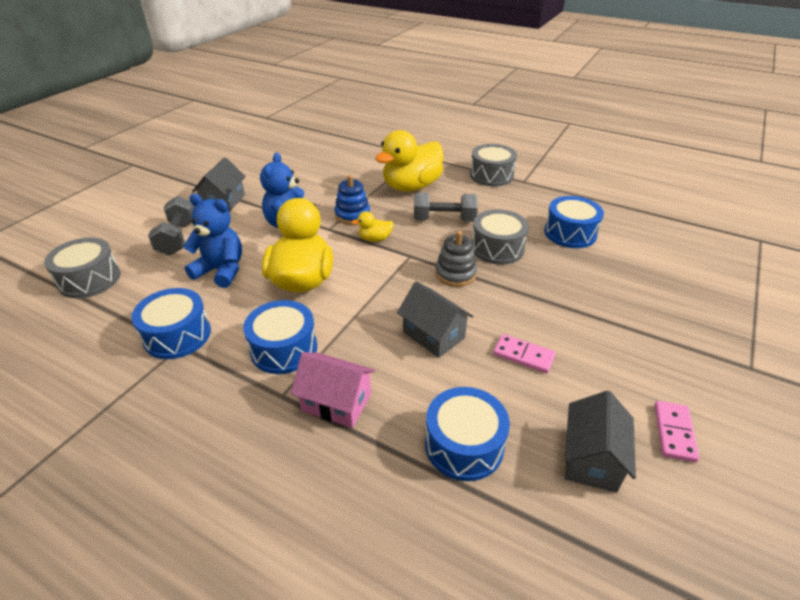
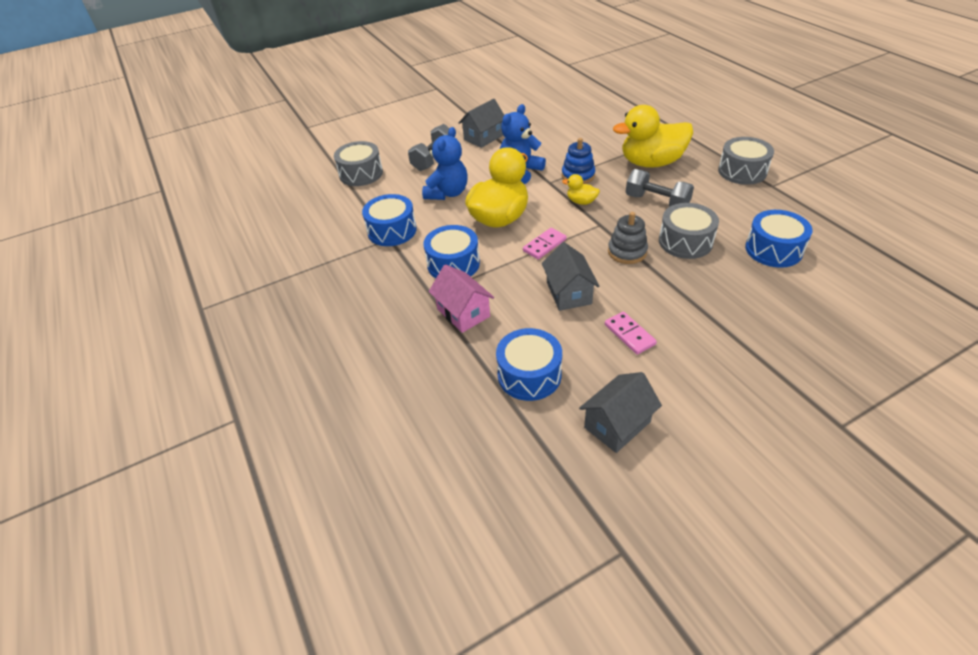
camera: 35 degrees right, 5 degrees up
(221, 271) = (447, 193): blue teddy bear -> blue teddy bear turned 60 degrees clockwise
(674, 432) = (706, 438): pink domino -> pink domino (544, 245)

